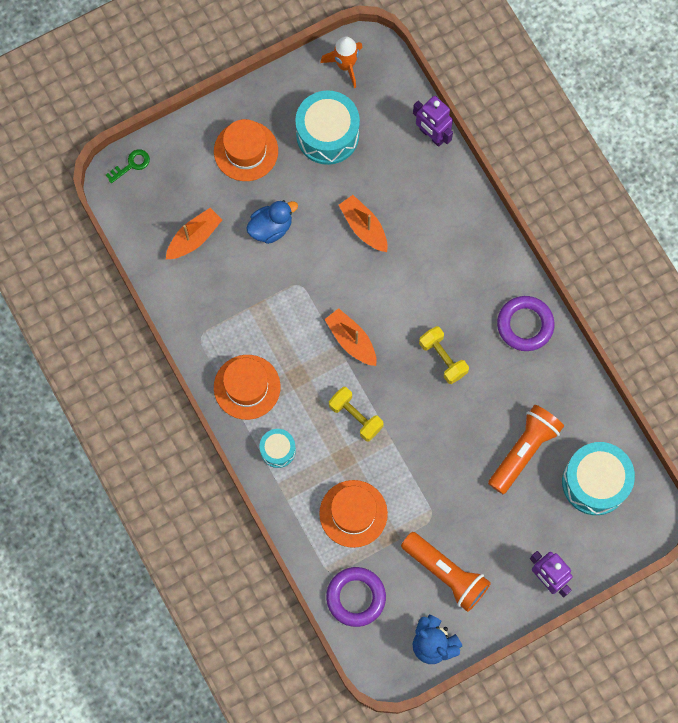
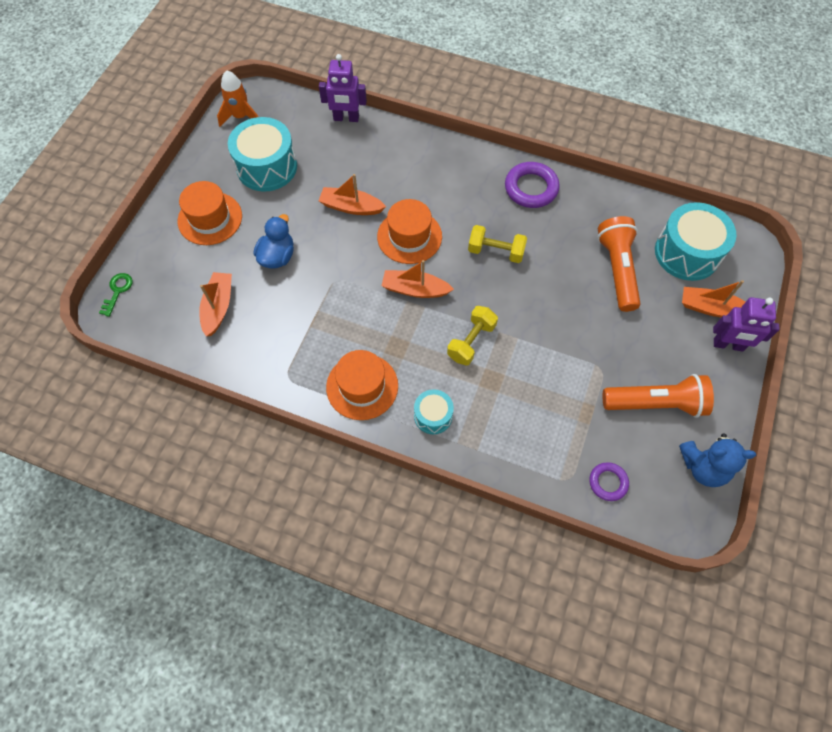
camera: 40 degrees left, 10 degrees down
(353, 513) = (540, 416): orange hat -> orange hat (409, 236)
(355, 417) = (471, 341): yellow dumbbell -> yellow dumbbell turned 60 degrees counterclockwise
(356, 597) = (608, 482): purple ring -> purple ring, size x0.59
(565, 540) = (711, 308): none -> orange boat

